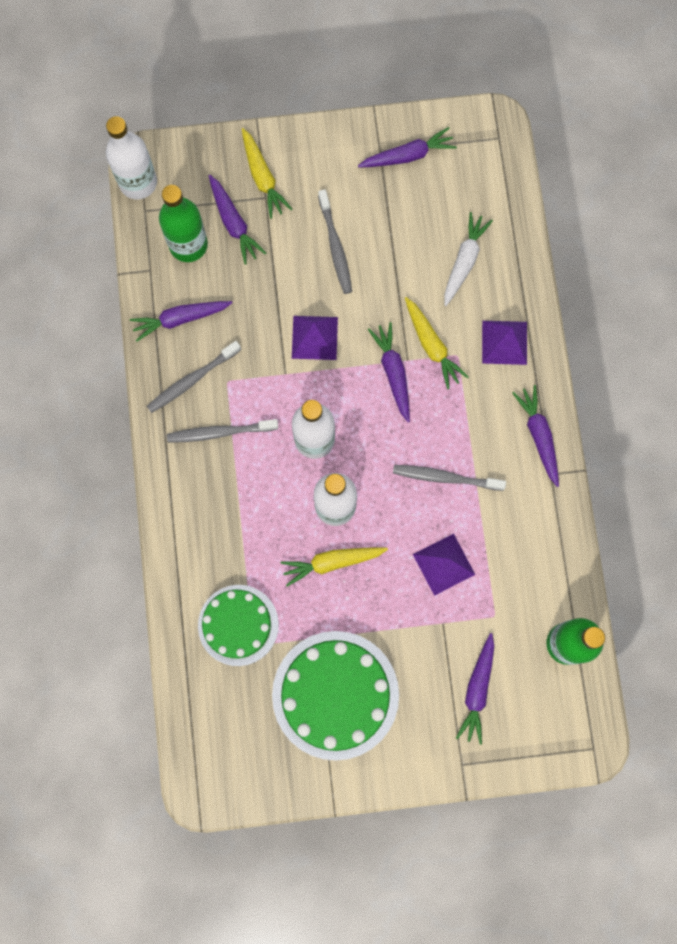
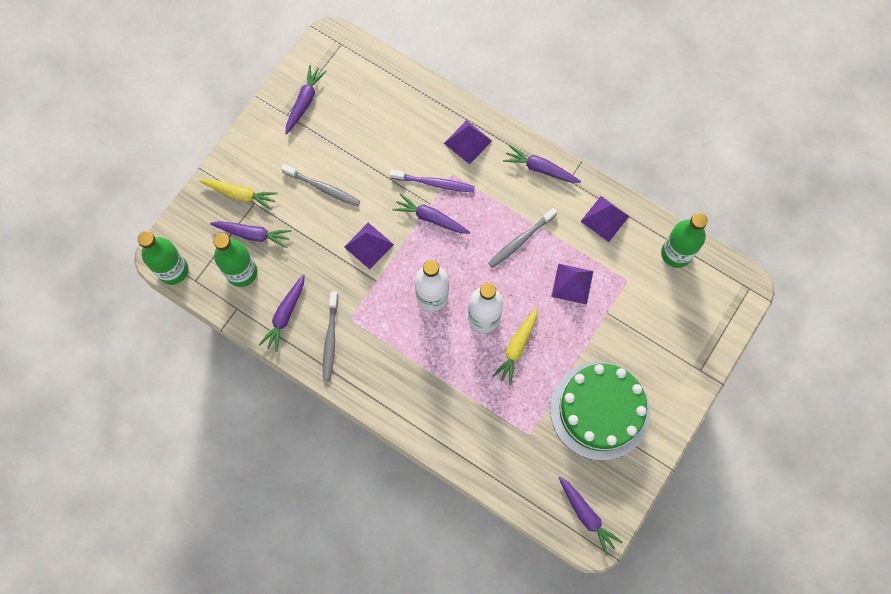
camera: 50 degrees left, 5 degrees down
(138, 182) = (173, 270): white bottle -> green bottle
(220, 432) = (379, 348): grey toothbrush -> none
(238, 625) = (509, 434): green cake -> none
(432, 346) = (434, 183): yellow carrot -> purple toothbrush
(464, 261) = (398, 124): white carrot -> none
(477, 690) = (663, 325): purple carrot -> purple carrot (586, 515)
(541, 542) = (604, 218): none -> purple pyramid

